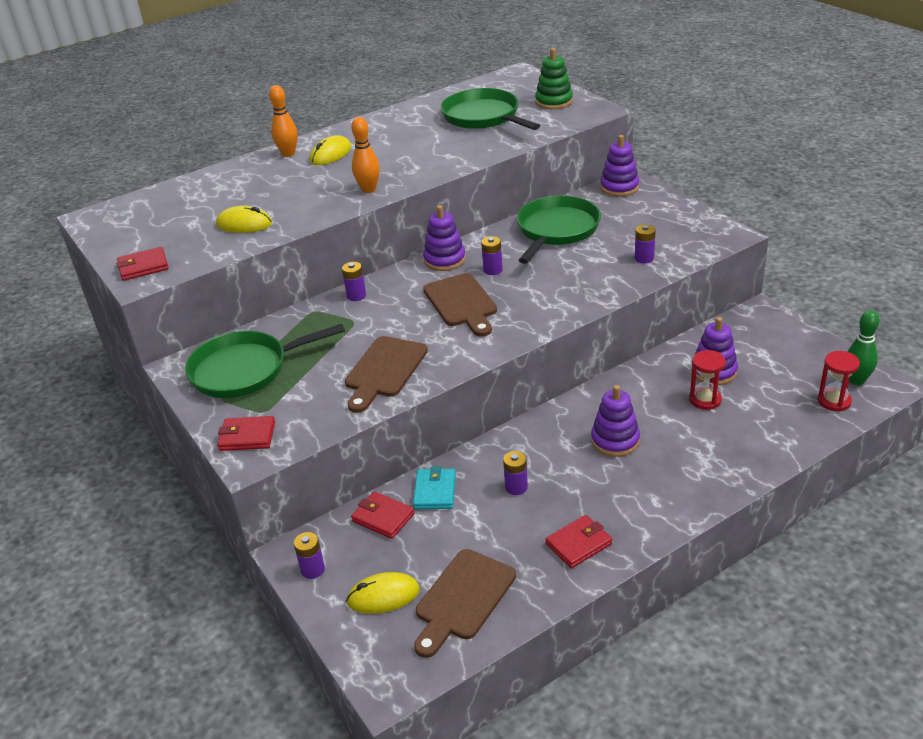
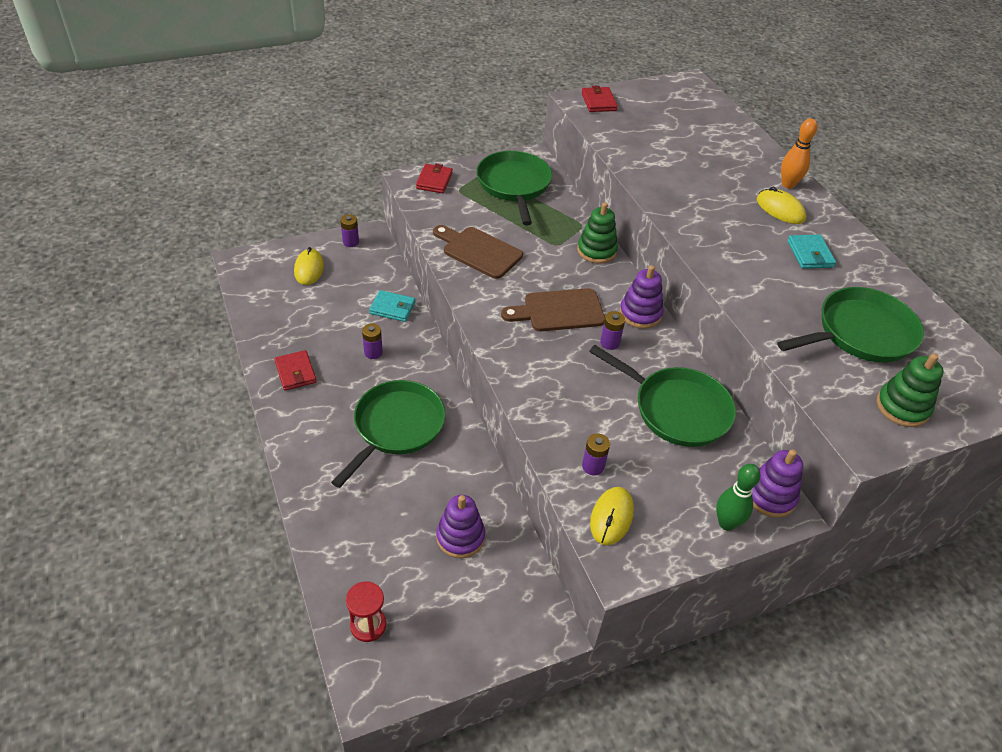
camera: 95 degrees right, 10 degrees up
(244, 224) = (649, 150): yellow mouse -> yellow mouse (611, 517)
(356, 296) = (596, 251): purple battery -> green stacking toy
(369, 189) = (693, 223): orange bowling pin -> none
(383, 517) = (380, 279): red wallet -> none
(392, 139) = (810, 254): none -> turquoise wallet
(462, 599) = (283, 303): brown cutting board -> none
(615, 440) = (396, 427): purple stacking toy -> green pan
(705, 400) = (420, 512): red hourglass -> none
(856, 380) = (390, 666): green bowling pin -> green bowling pin (726, 523)

